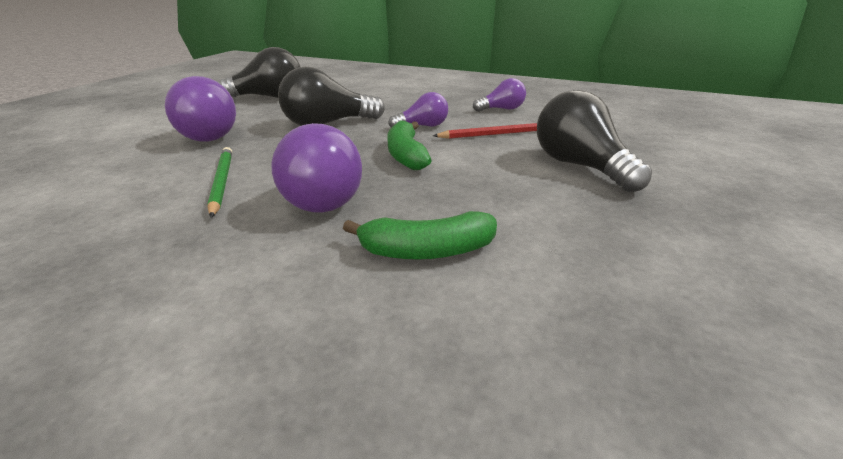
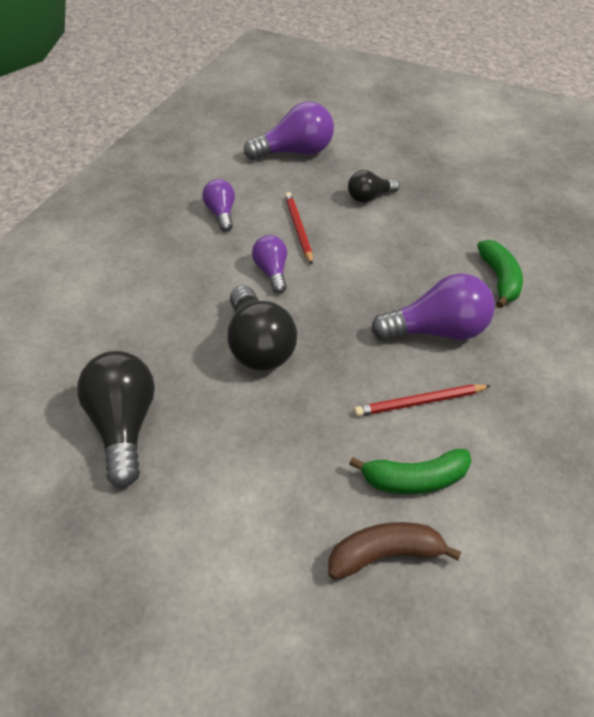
camera: 90 degrees left, 15 degrees up
(76, 163) = (385, 555): none -> brown banana
(211, 134) = (287, 451): purple light bulb -> purple light bulb (295, 152)
(221, 182) = (420, 402): green pencil -> red pencil
(406, 155) = (350, 285): green banana -> green banana (414, 480)
(580, 166) = (369, 197): black light bulb -> black light bulb, size x0.58

